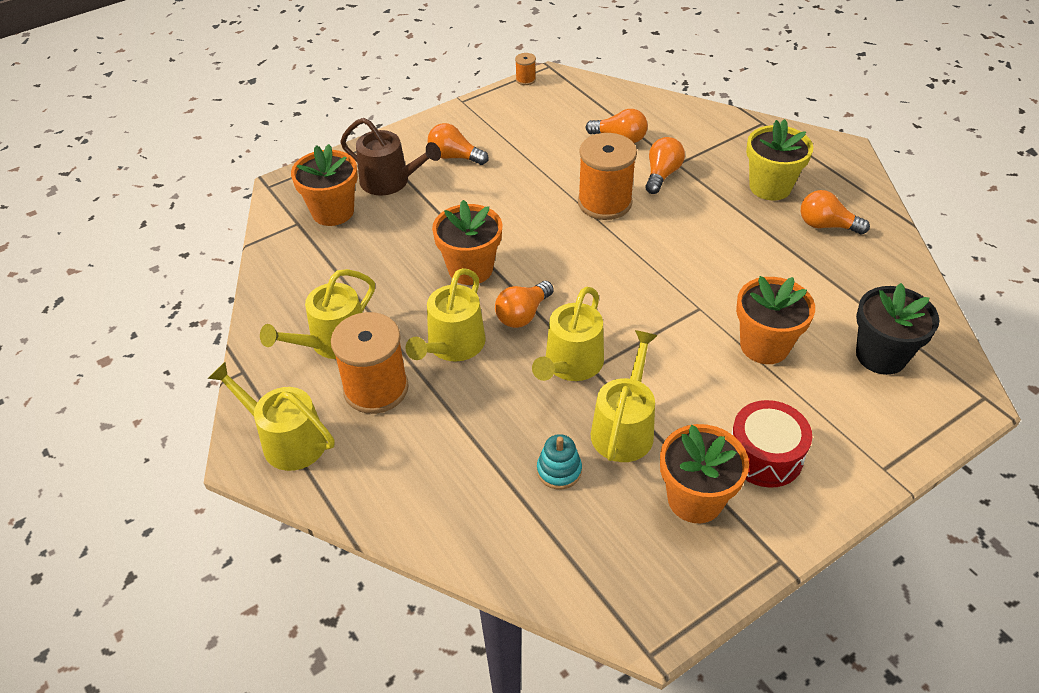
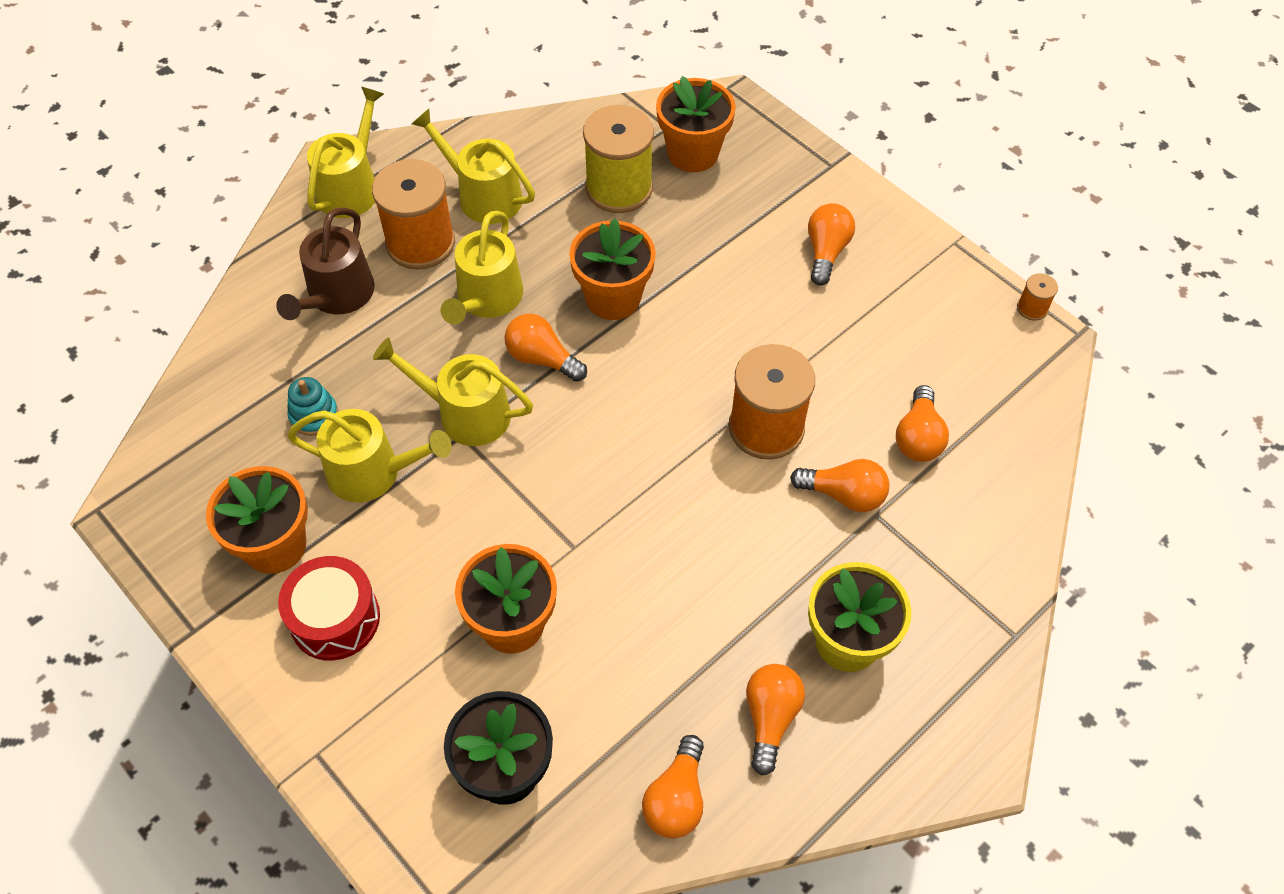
camera: 80 degrees right, 10 degrees up
(355, 256) = (619, 188): none -> yellow spool
(390, 181) = (760, 195): brown watering can -> brown watering can (337, 295)
(453, 345) = (487, 299): yellow watering can -> yellow watering can turned 90 degrees counterclockwise
(887, 272) = (676, 799): none -> orange light bulb

